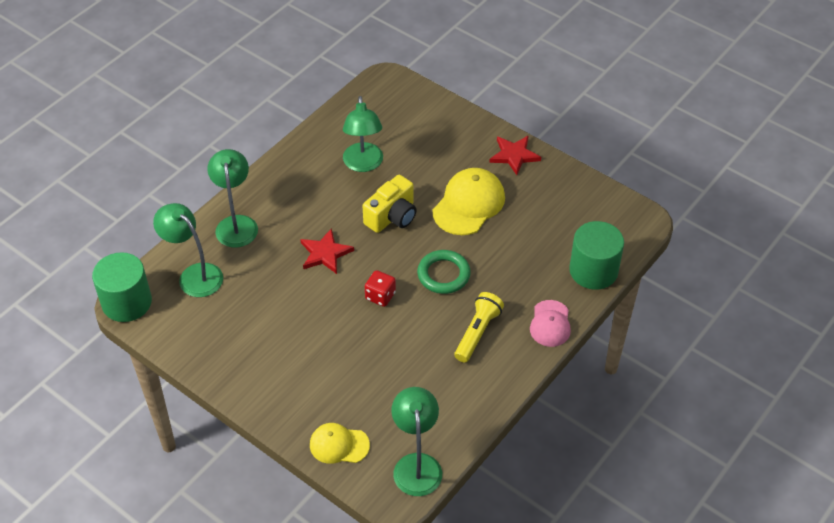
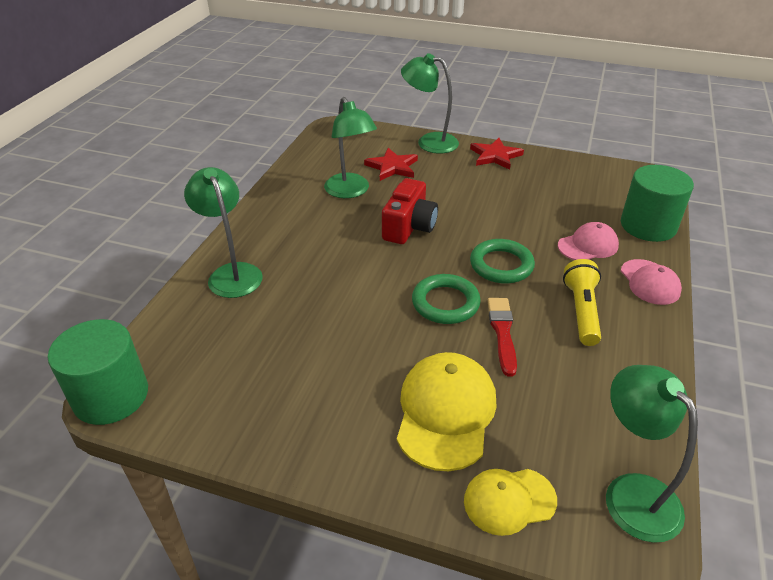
camera: 20 degrees left, 10 degrees down
(194, 275) = (198, 339): green lamp -> green lamp (429, 142)
(325, 253) = (354, 277): red star -> red star (392, 167)
(380, 296) = (445, 303): red dice -> green ring
(392, 216) = (409, 227): yellow camera -> red camera
(407, 333) = (502, 333): none -> red brush
(469, 204) = (481, 200): yellow cap -> yellow cap (446, 412)
(526, 276) = (588, 246): none -> pink cap

